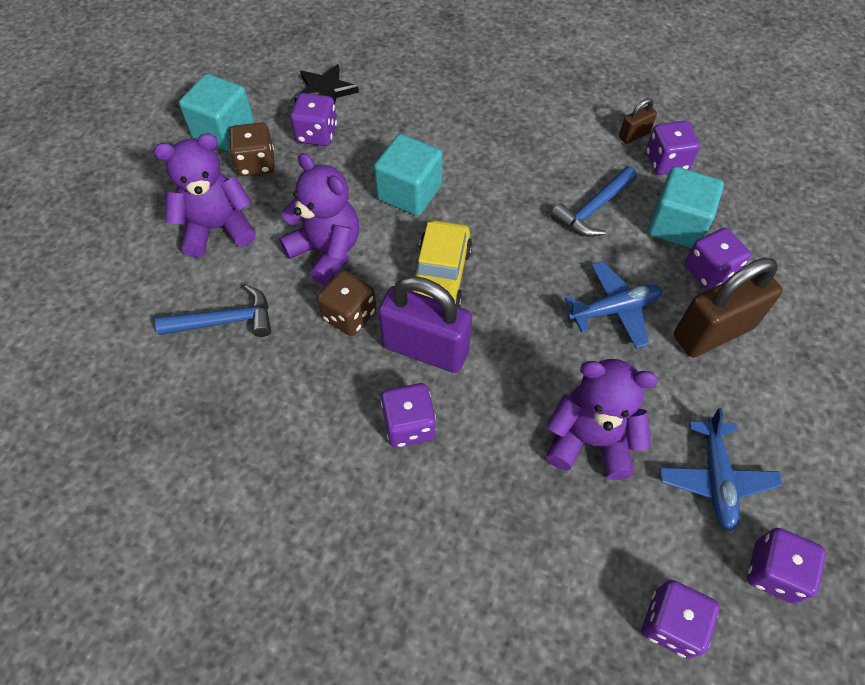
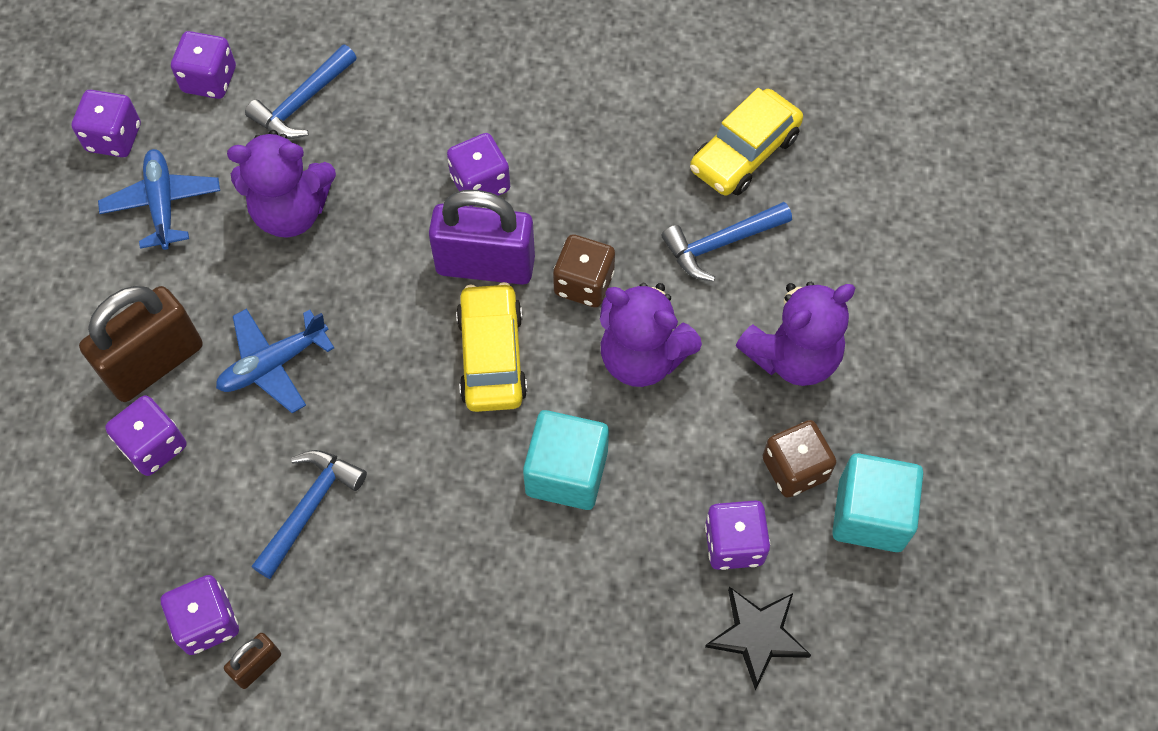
camera: 165 degrees right, 5 degrees up
(161, 396) = (744, 153): none -> yellow car
(569, 564) = (302, 102): none -> blue hammer
(676, 225) = (194, 510): turquoise cube -> none

